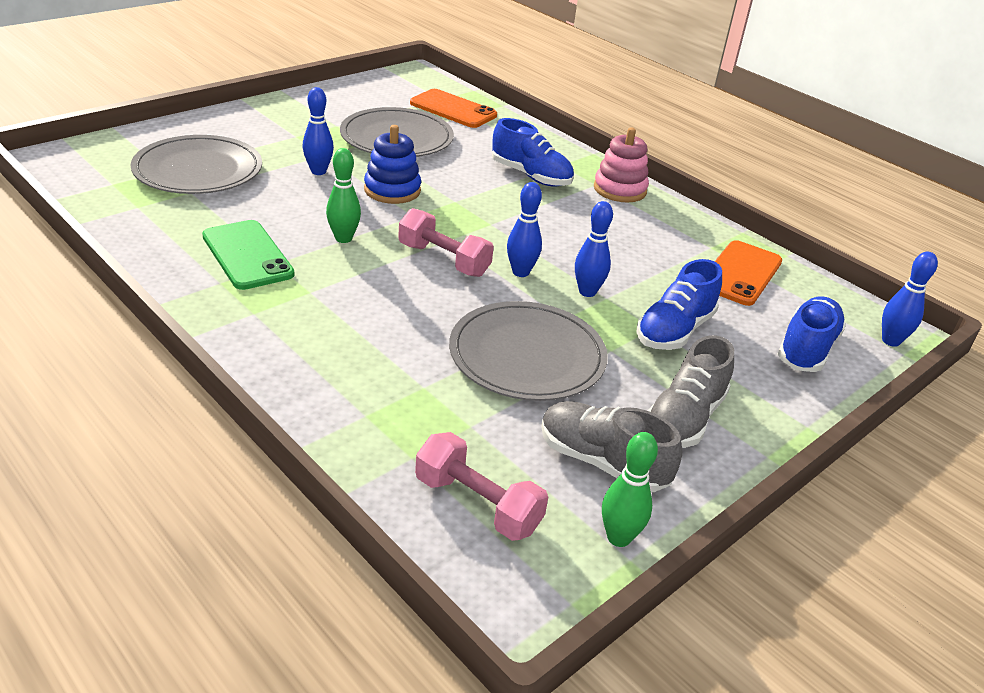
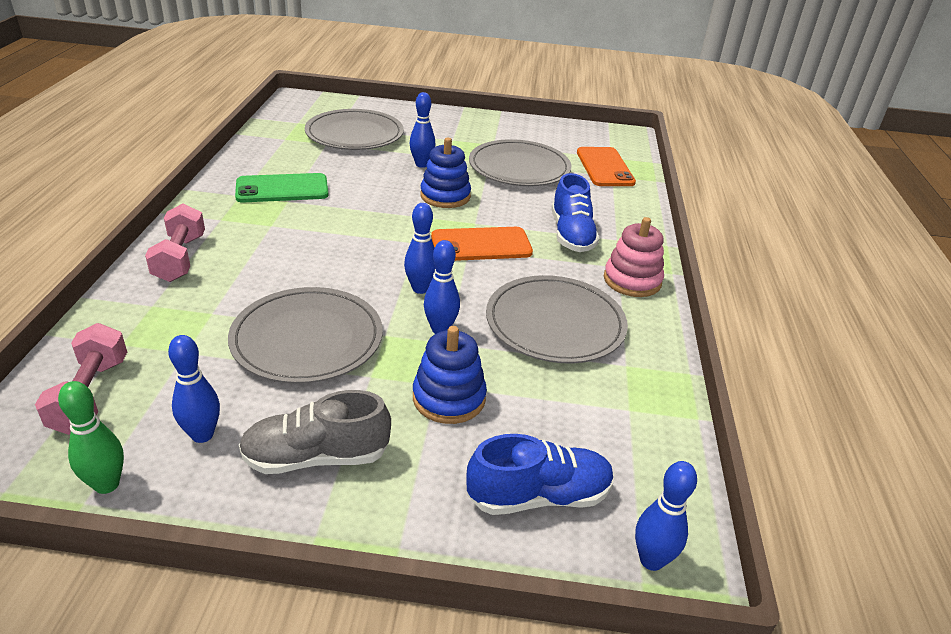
camera: 50 degrees right, 0 degrees up
(247, 255) = (282, 189): green phone -> green phone turned 60 degrees clockwise
(343, 238) = (353, 207): green bowling pin -> none
(443, 260) = (385, 252): pink dumbbell -> pink dumbbell (180, 258)
(602, 462) = (202, 435): grey shoe -> blue bowling pin
(635, 245) = (555, 323): none -> grey plate
(674, 330) = (449, 398): blue shoe -> blue stacking toy
(740, 273) = (609, 400): orange phone -> orange phone (481, 245)

